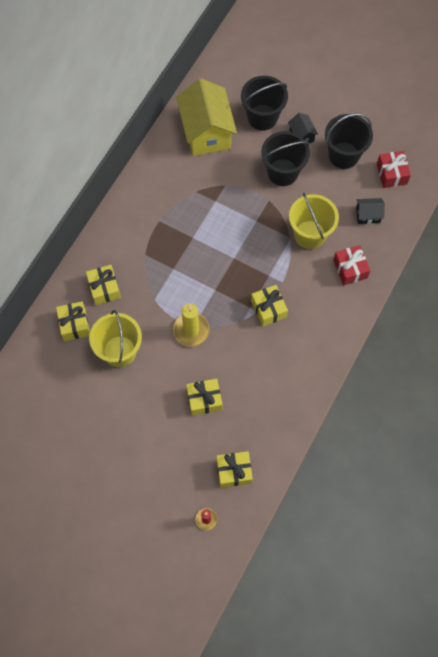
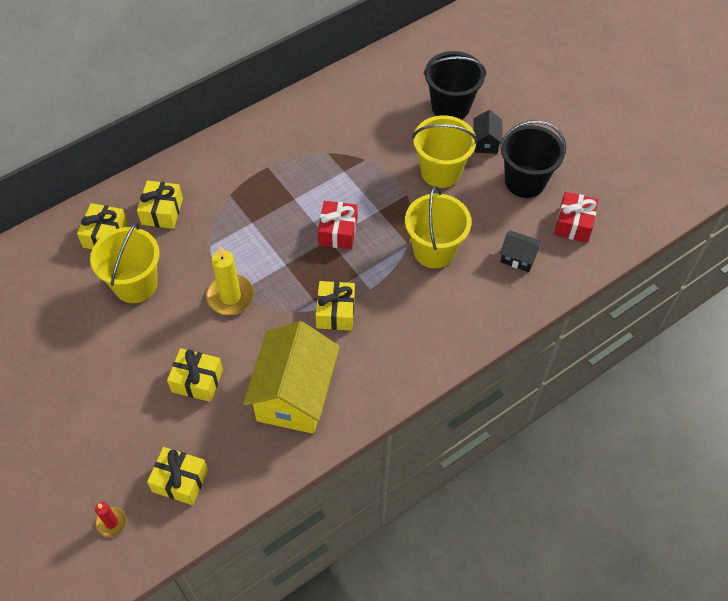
camera: 25 degrees right, 10 degrees down
(206, 132) = (377, 98): yellow house -> yellow house (294, 395)
(282, 172) = (440, 172): black bucket -> yellow bucket
(350, 269) = (461, 309): red gift -> red gift (338, 232)

